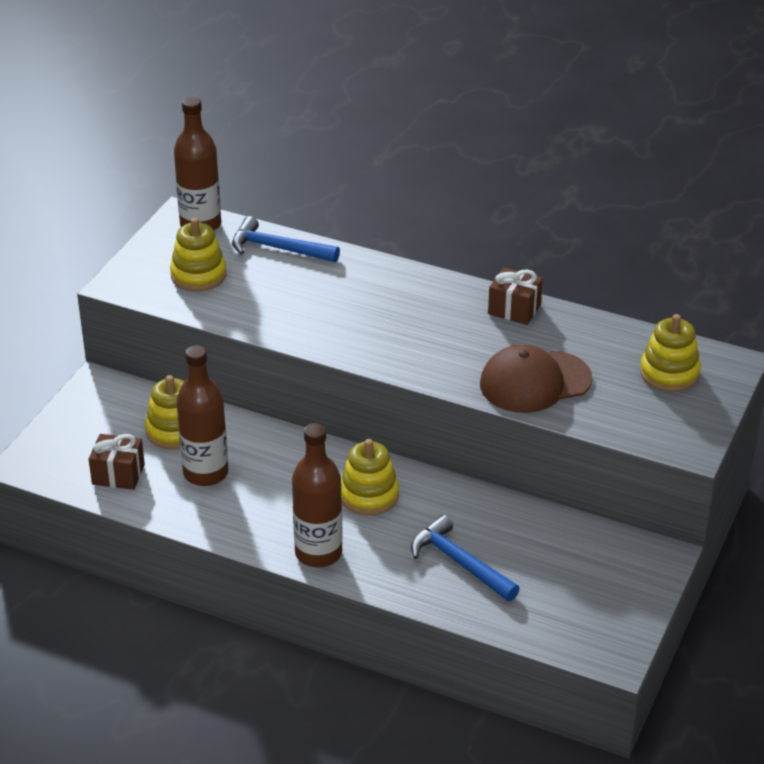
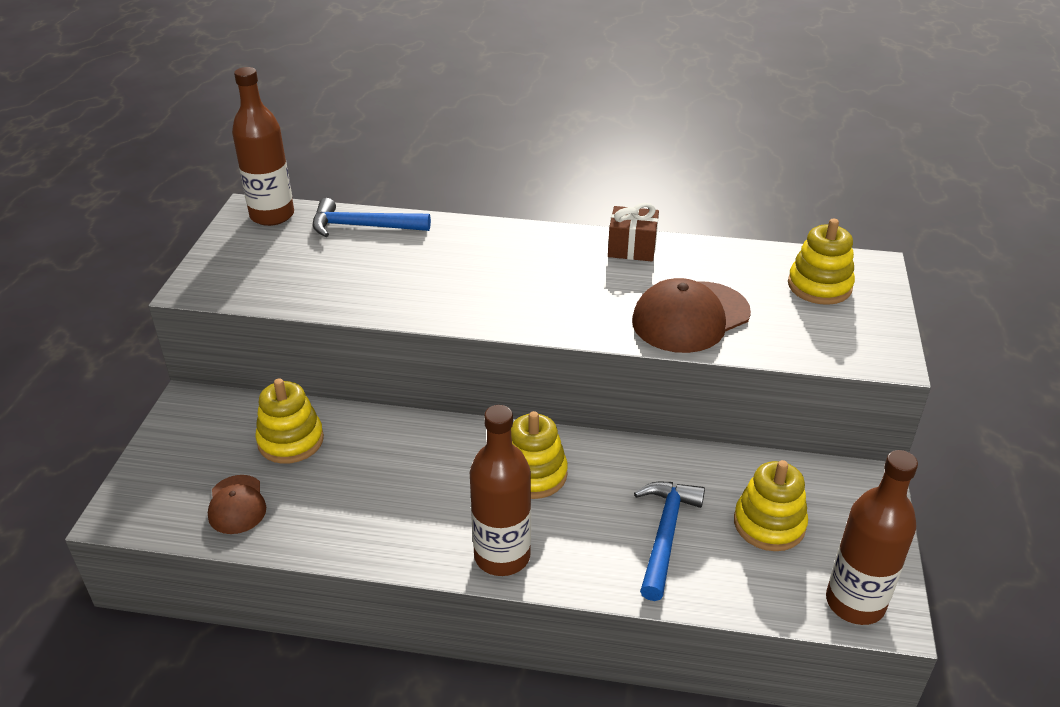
camera: 15 degrees left, 0 degrees up
(118, 474) = (237, 505): brown gift -> brown cap
(198, 275) = (284, 265): yellow stacking toy -> yellow stacking toy (769, 524)
(205, 473) = (340, 483): brown bottle -> brown bottle (855, 603)
(459, 563) = (665, 534): blue hammer -> blue hammer turned 75 degrees clockwise

